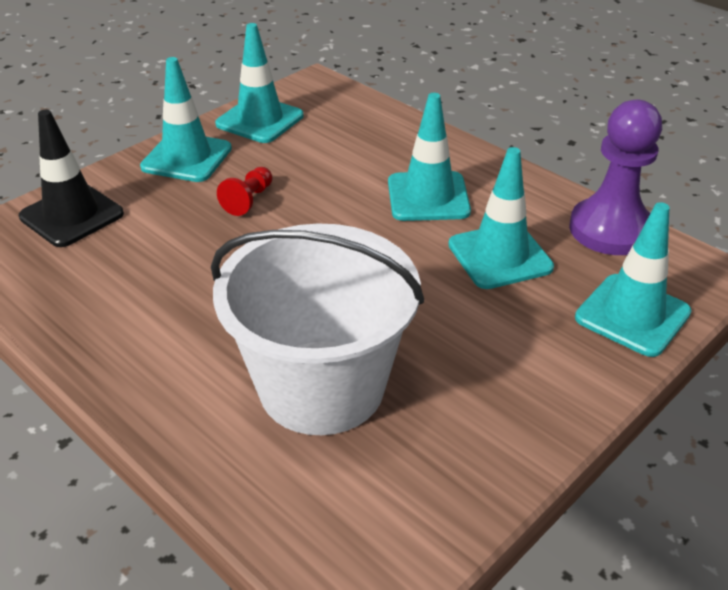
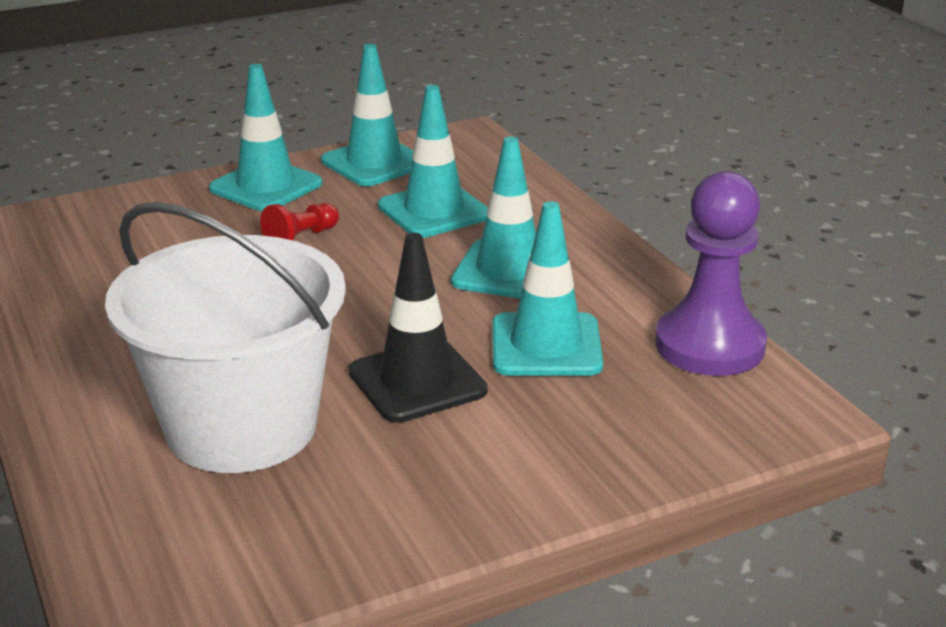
camera: 20 degrees right, 10 degrees down
(71, 215) = (107, 219): black traffic cone -> black traffic cone (417, 381)
(632, 315) = (661, 437): turquoise traffic cone -> turquoise traffic cone (434, 211)

